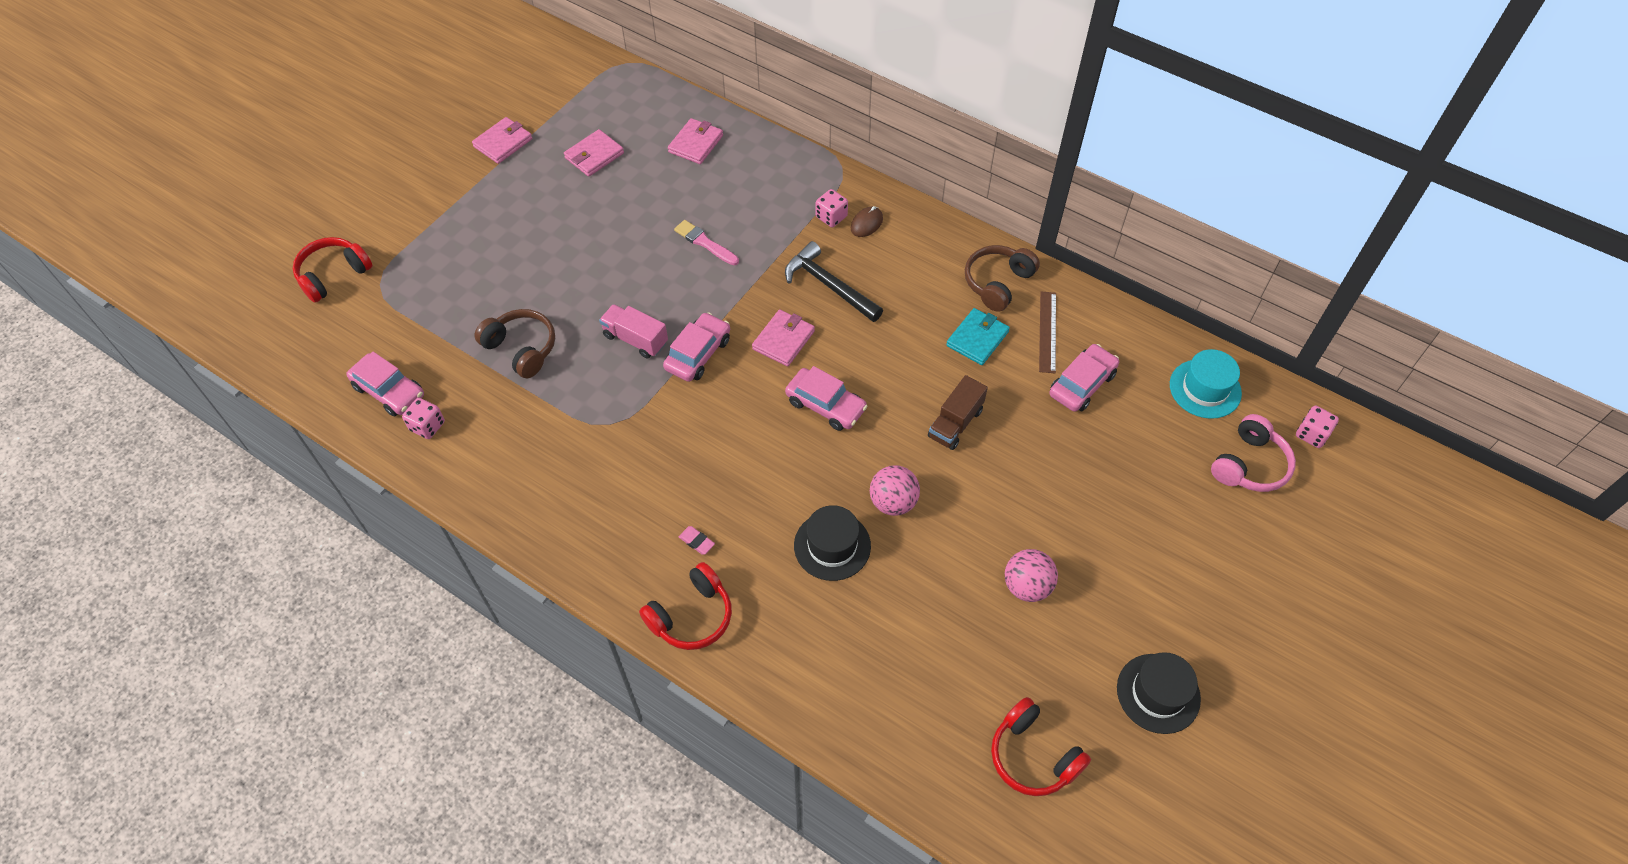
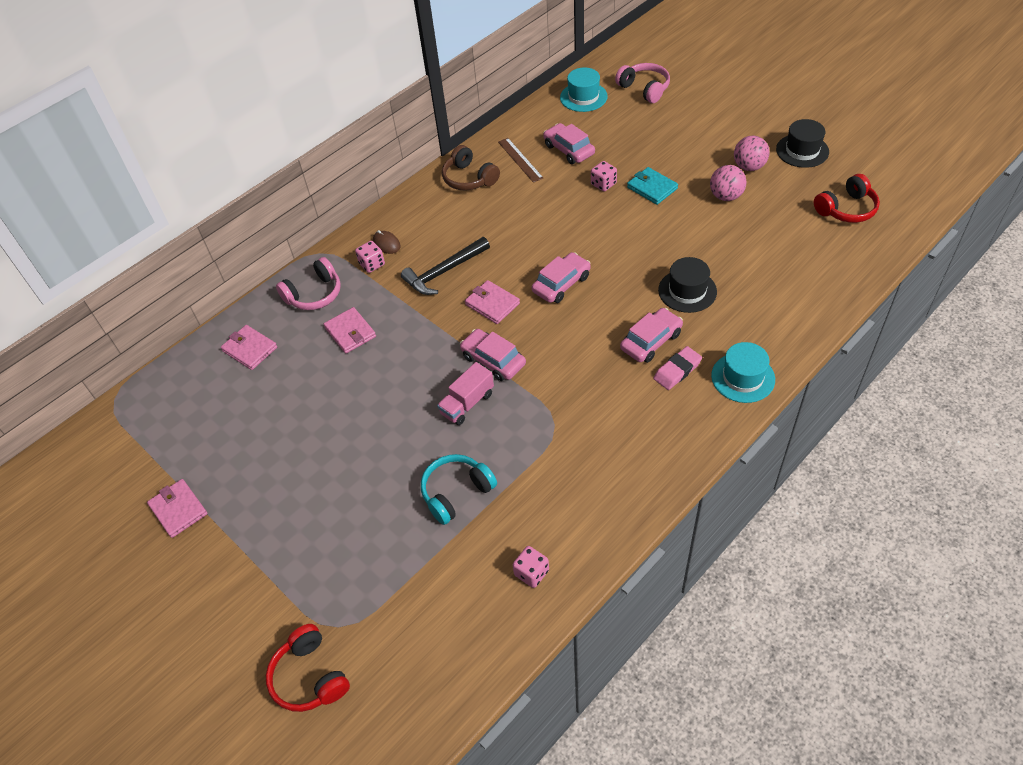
camera: 75 degrees left, 5 degrees down
(389, 391) = (482, 610): pink car -> pink car (651, 341)
(521, 349) = (456, 493): brown headphones -> turquoise headphones
(594, 155) = (231, 429): pink wallet -> pink wallet (350, 332)
(691, 616) = (743, 377): red headphones -> turquoise hat
(697, 542) = (677, 371): pink eraser -> pink eraser, size x1.68
(705, 243) = (372, 349): pink brush -> none
(778, 177) = (314, 294): none -> pink headphones
(893, 502) = (653, 254): pink ball -> pink ball (749, 167)
(955, 423) = (590, 215): brown truck -> none
(977, 339) = (518, 195): turquoise wallet -> turquoise wallet (652, 188)
(1047, 331) = (520, 160): brown ruler -> brown ruler turned 45 degrees clockwise
(1311, 434) = (625, 61): pink dice -> pink dice (603, 184)

